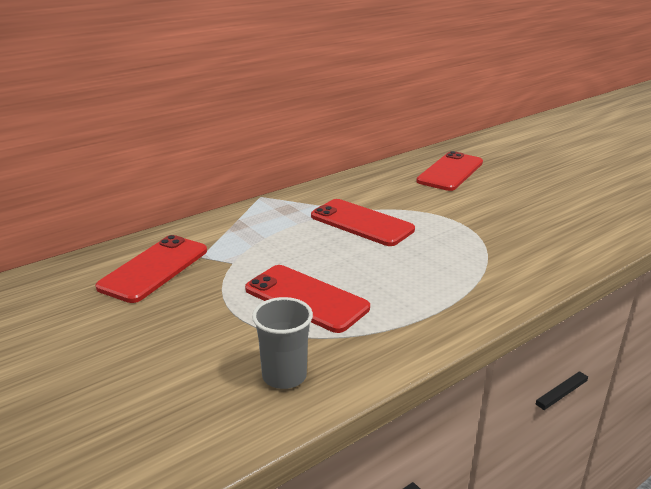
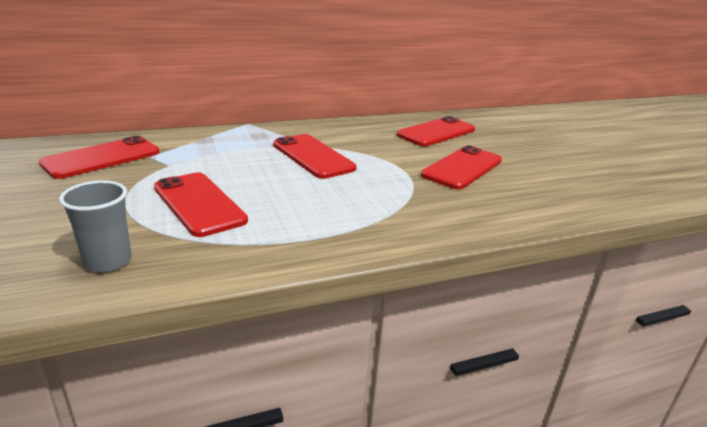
camera: 15 degrees right, 0 degrees up
(505, 208) = (462, 168): none -> red phone

